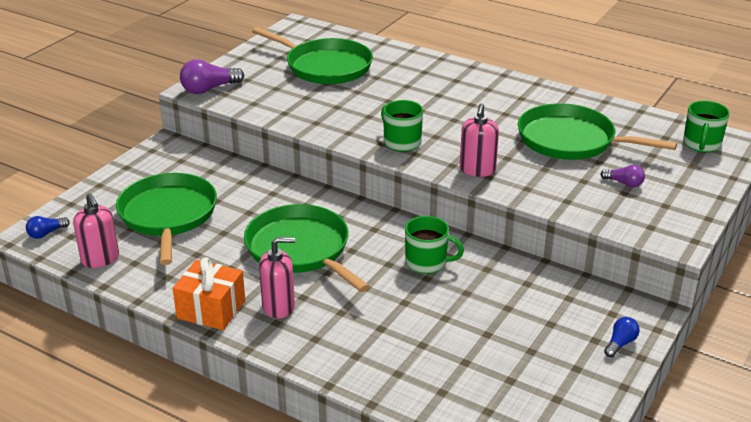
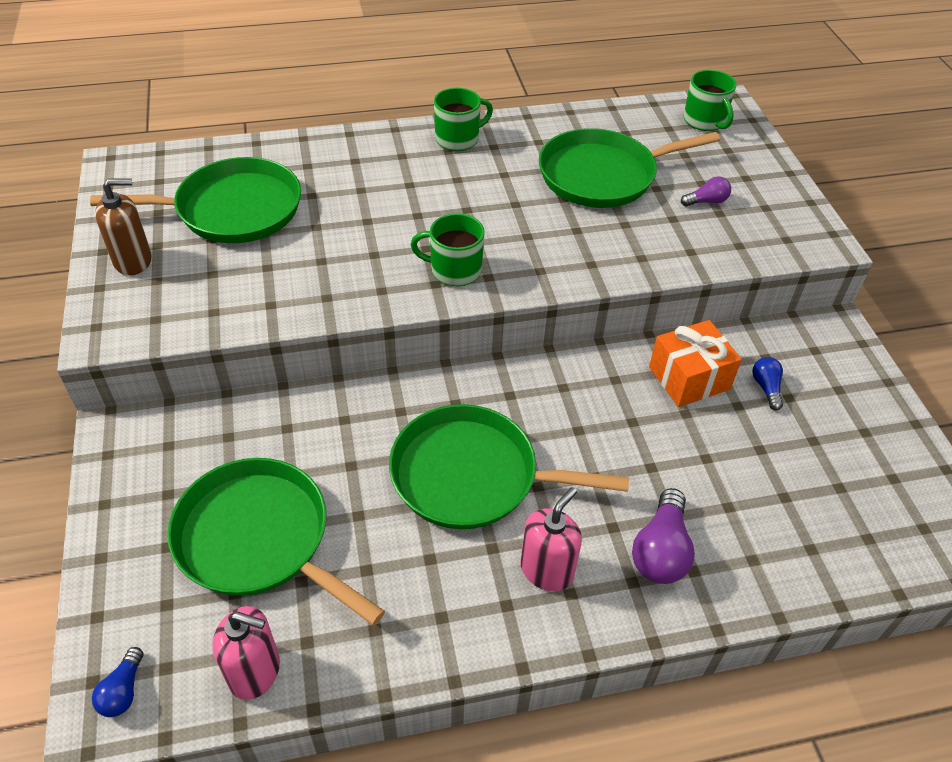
camera: 45 degrees left, 15 degrees up
(209, 89) = (124, 323): purple light bulb -> purple light bulb (660, 551)
(211, 309) = (483, 634): orange gift -> orange gift (689, 378)
(248, 67) = (133, 261): none -> brown soap dispenser
(427, 263) = (610, 402): green mug -> green mug (458, 139)
(477, 170) = (571, 262): pink soap dispenser -> none
(620, 343) = (859, 379): blue light bulb -> blue light bulb (766, 388)

